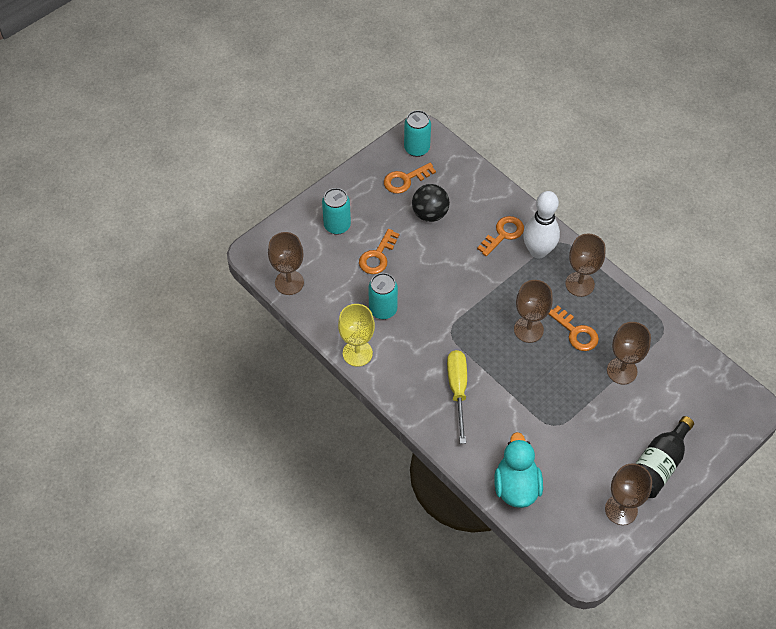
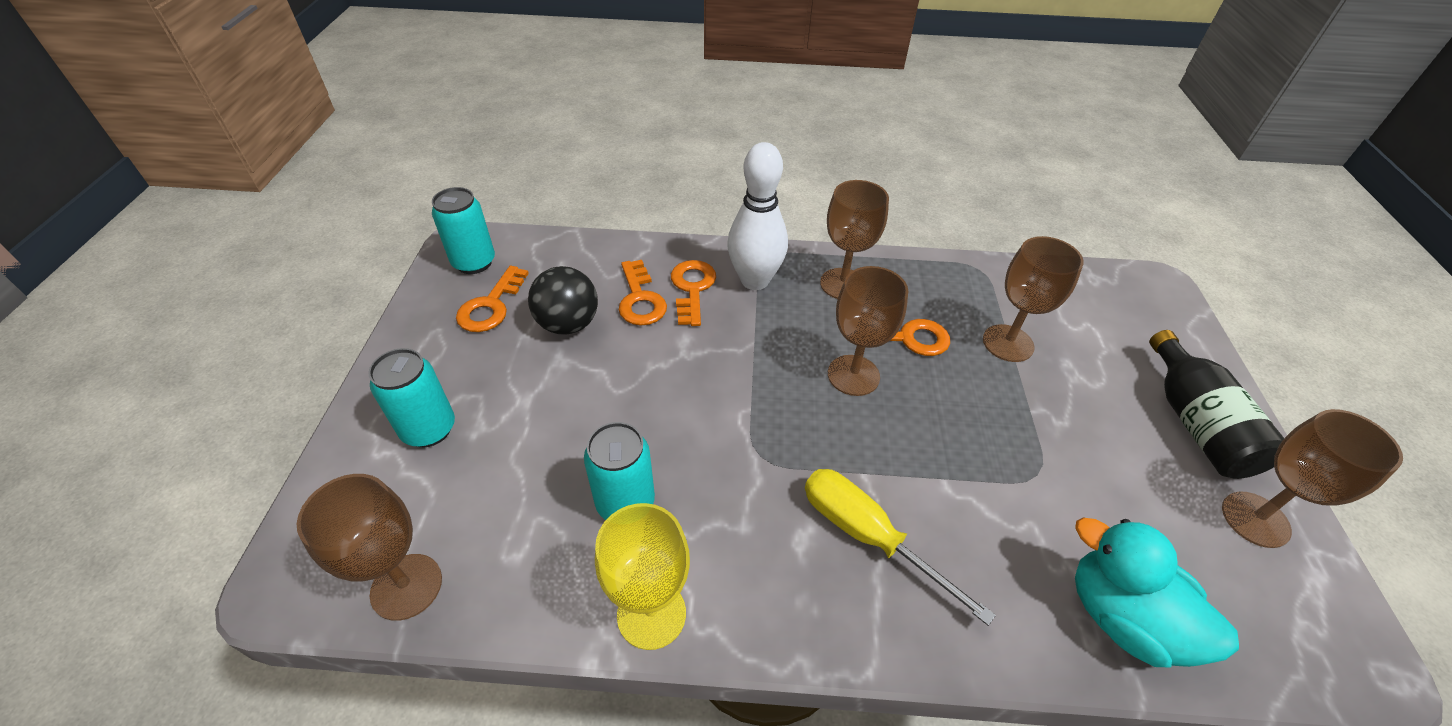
camera: 45 degrees left, 10 degrees down
(377, 256) = (540, 429): orange key -> orange key (640, 299)

